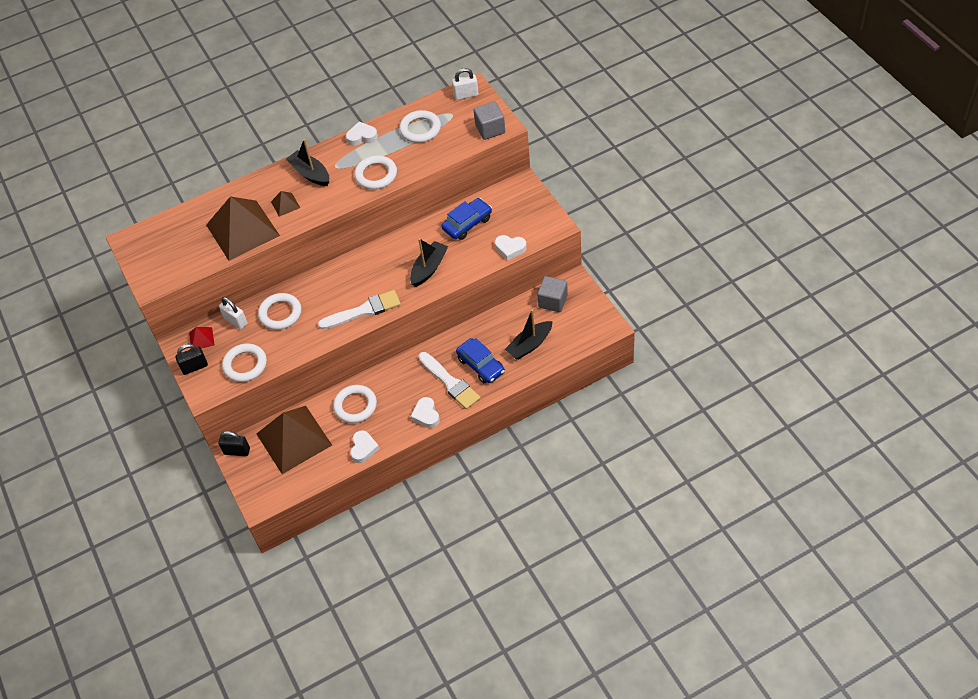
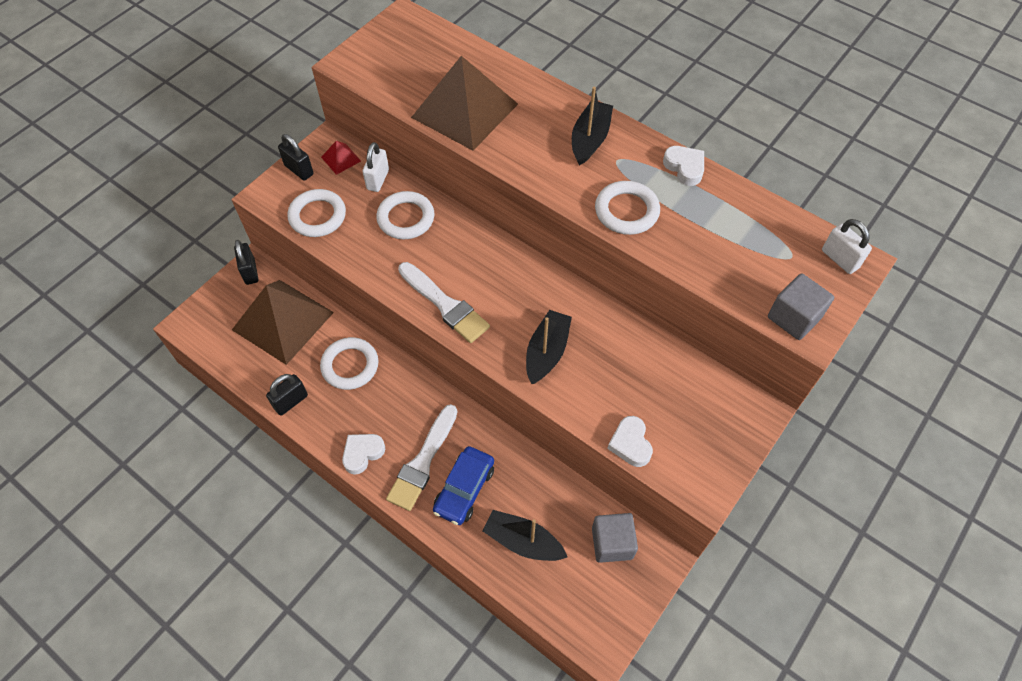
camera: 60 degrees right, 5 degrees up
(285, 204) = (526, 135): brown pyramid -> none
(363, 448) = (291, 401): white heart -> black padlock
(420, 129) = (739, 229): white ring -> none
(429, 268) = (546, 352): black boat -> black boat turned 75 degrees counterclockwise
(467, 223) = (647, 368): blue car -> none

